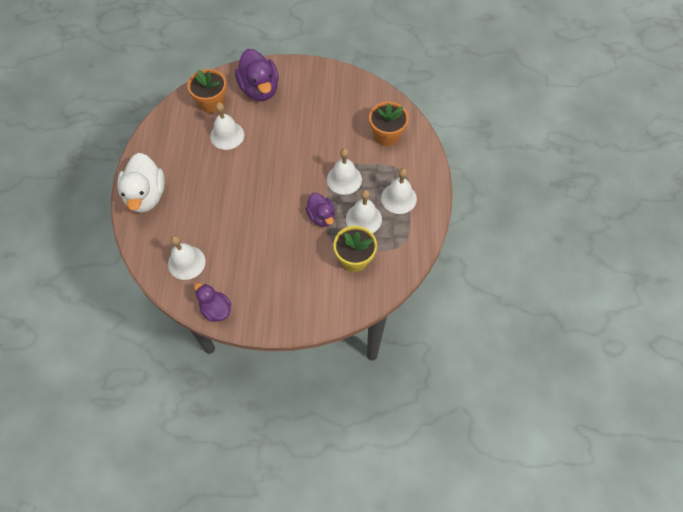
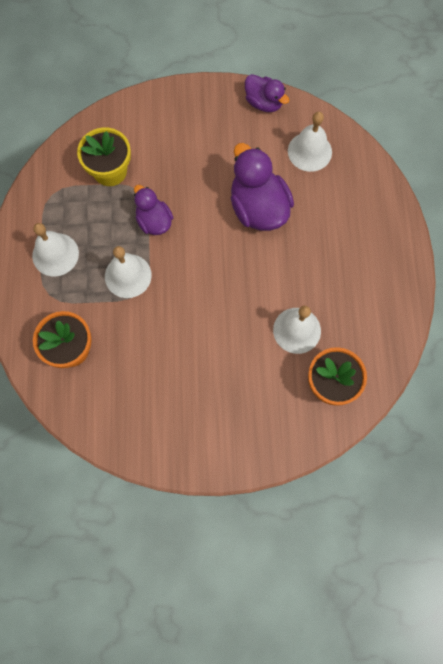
camera: 175 degrees right, 10 degrees up
(146, 195) = (383, 231): white duck -> none
(259, 89) = (264, 416): purple duck -> purple duck (258, 207)
(363, 219) = (100, 222): white bell -> none

